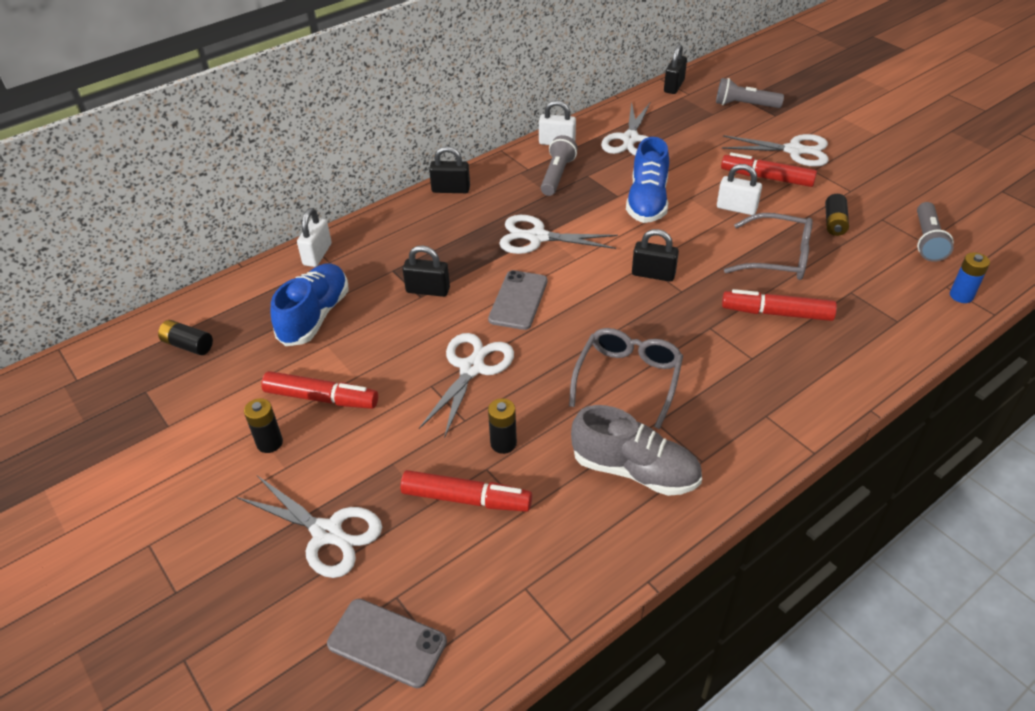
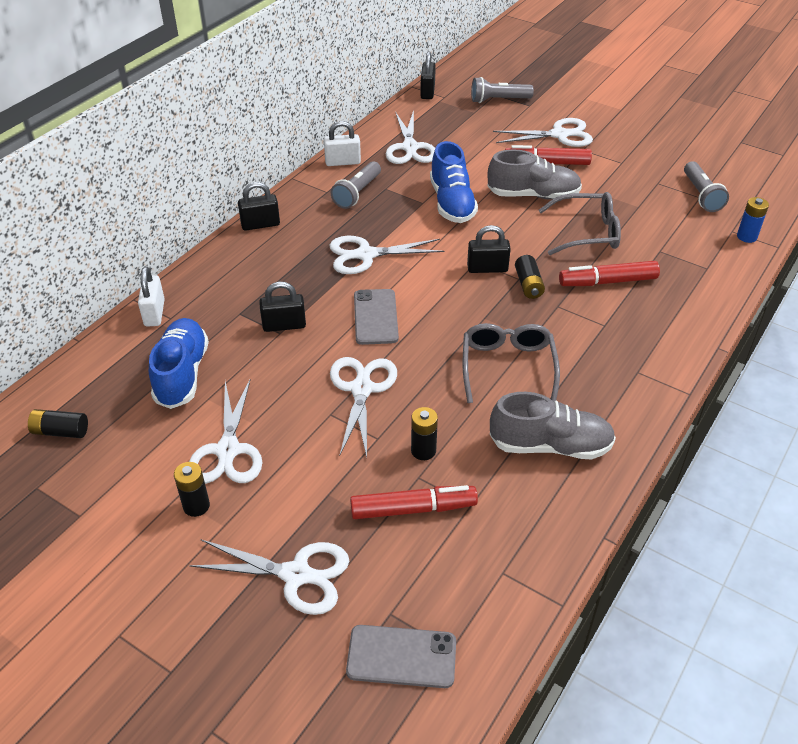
camera: 20 degrees left, 0 degrees up
(321, 398) = (228, 451): red marker -> white scissors
(557, 175) = (357, 193): grey flashlight -> grey flashlight turned 150 degrees counterclockwise
(736, 208) = (533, 195): white padlock -> grey shoe
(834, 223) = (620, 193): black battery -> black battery (528, 285)

